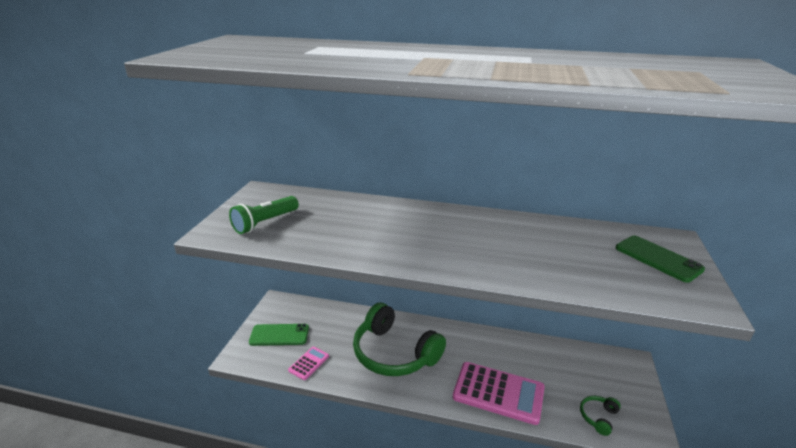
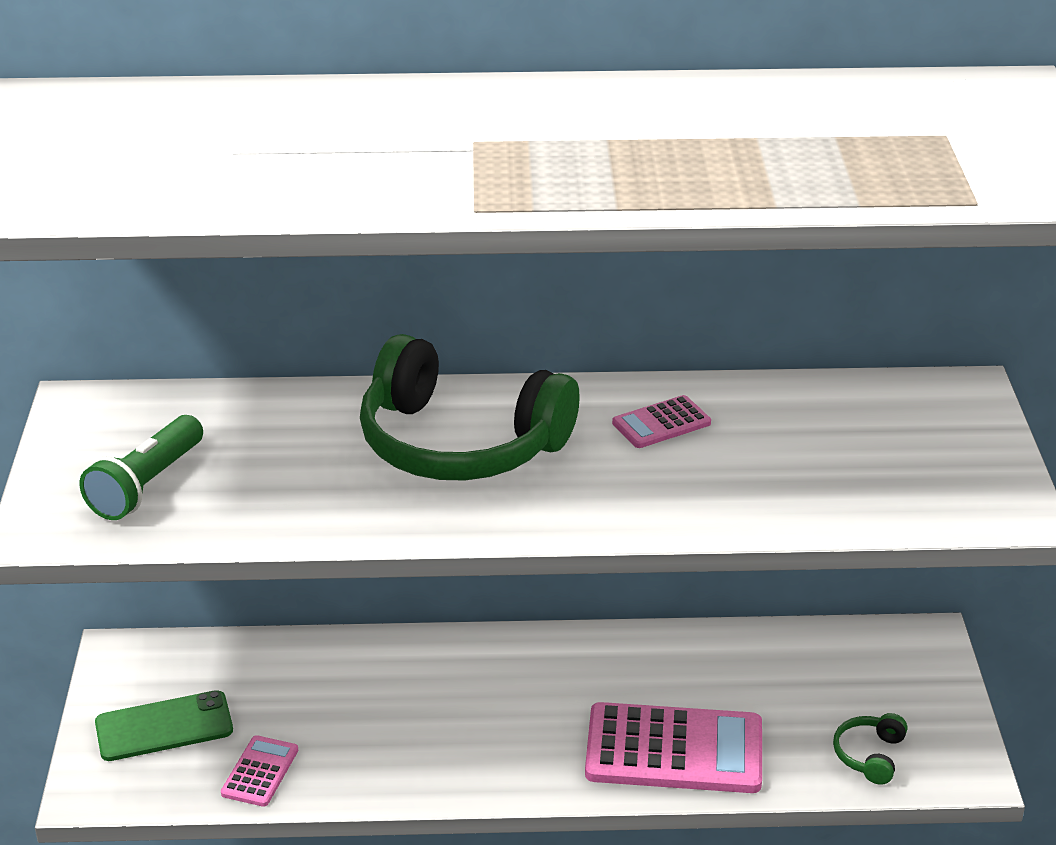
camera: 15 degrees left, 5 degrees up
(394, 353) = (438, 715): green headphones -> green headphones (459, 444)
(511, 231) = (661, 423): none -> pink calculator
(658, 258) = (933, 438): green phone -> none

